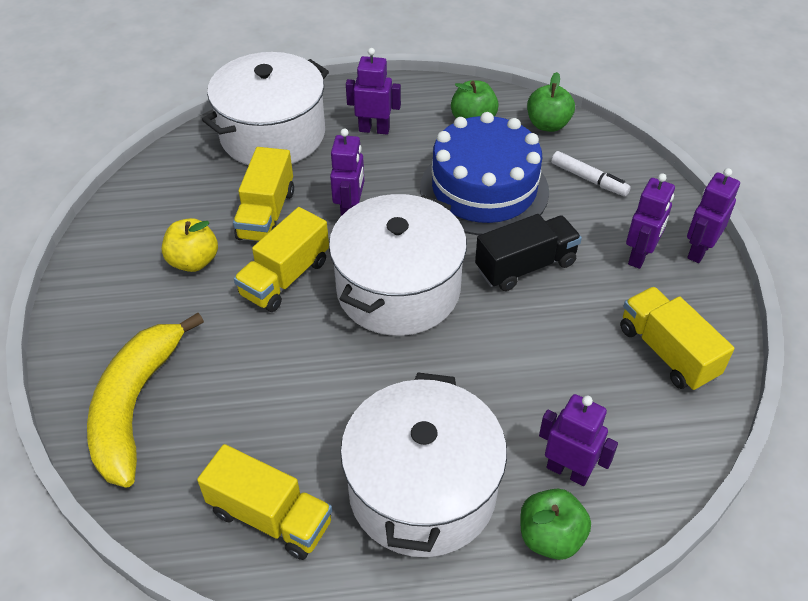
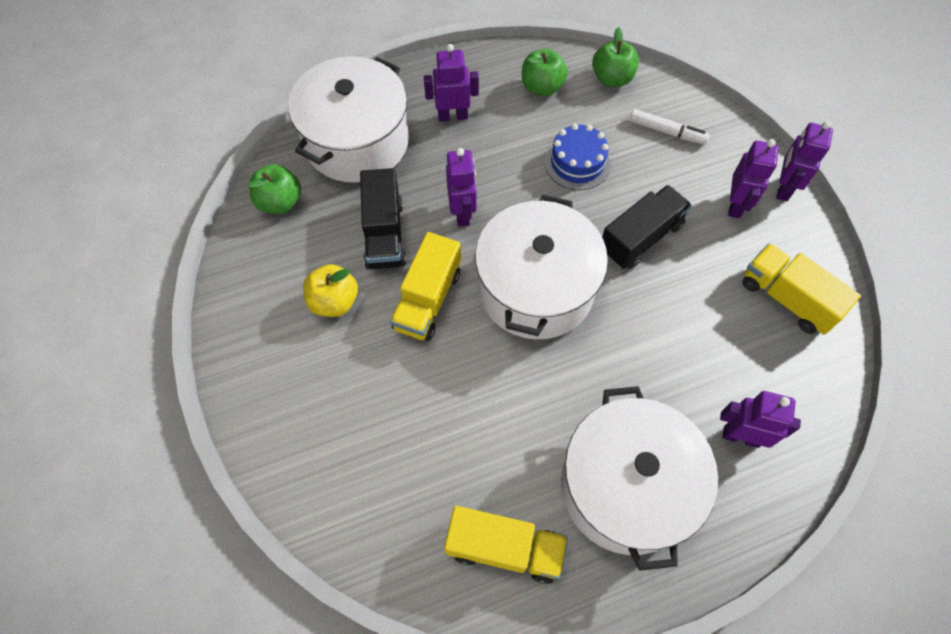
camera: 15 degrees left, 15 degrees up
(135, 406) = (339, 469): yellow banana -> none
(266, 214) = (384, 234): yellow truck -> black truck
(484, 189) = (577, 163): blue cake -> blue cake, size x0.54
(550, 537) = (746, 503): green apple -> green apple (280, 202)

